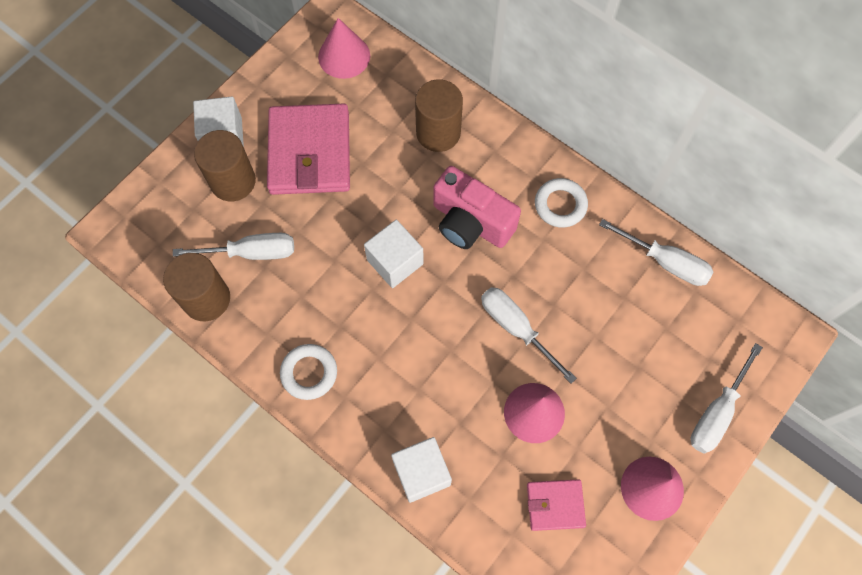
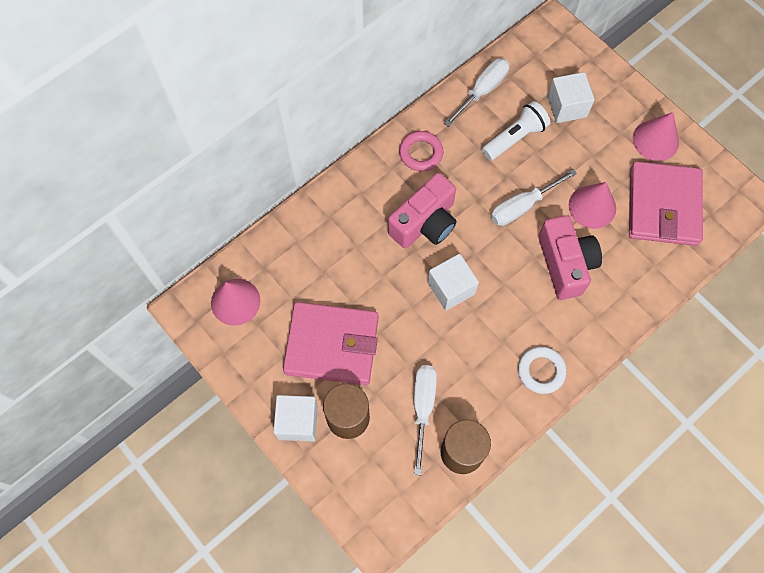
camera: 80 degrees left, 0 degrees up
(421, 473) = (632, 295): white cube -> white cube (566, 106)
(438, 132) = (334, 234): brown cylinder -> none
(449, 387) = (565, 264): none -> pink camera
(555, 505) = (663, 206): pink wallet -> pink wallet, size x1.98
(560, 205) = (421, 153): white ring -> pink ring
(608, 308) = (515, 138): none -> white flashlight
(716, 413) = (605, 86): white screwdriver -> none

